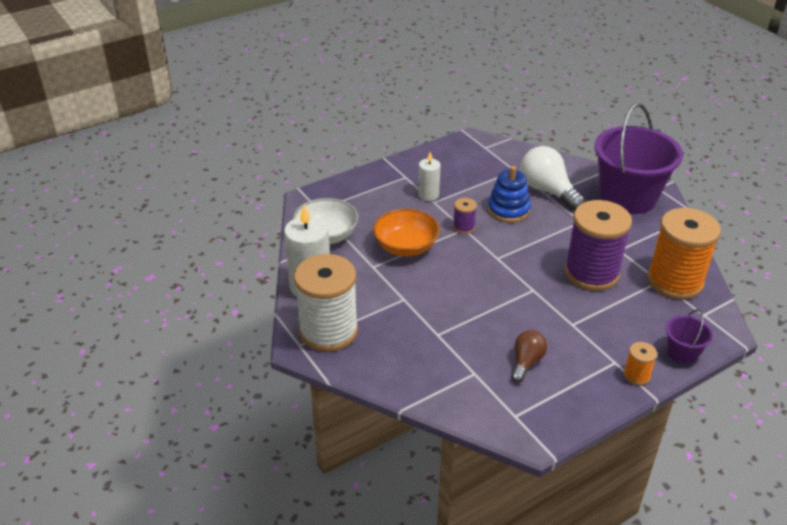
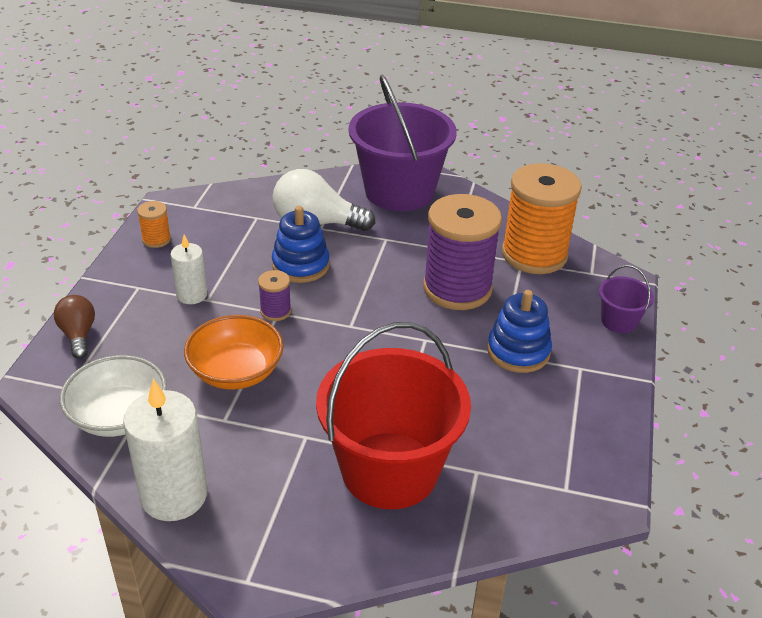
camera: 45 degrees left, 0 degrees up
(328, 331) = (263, 537): white spool -> none
(427, 342) = (390, 470): none -> red bucket
(526, 362) = (509, 423): brown light bulb -> brown light bulb (78, 335)
(585, 329) = (518, 351): none -> blue stacking toy
(636, 375) = (612, 369): orange spool -> orange spool (156, 239)

